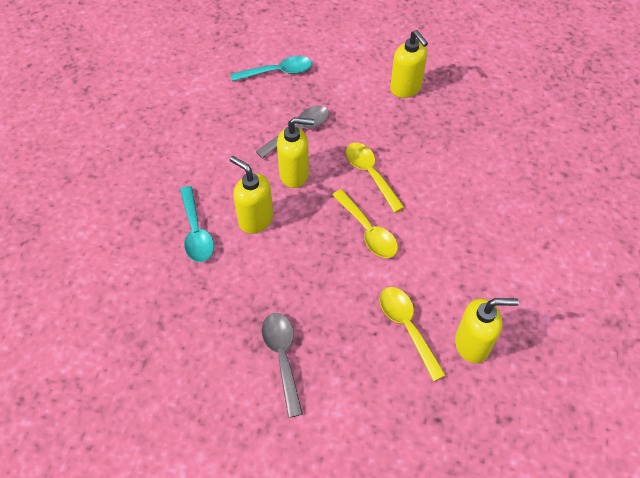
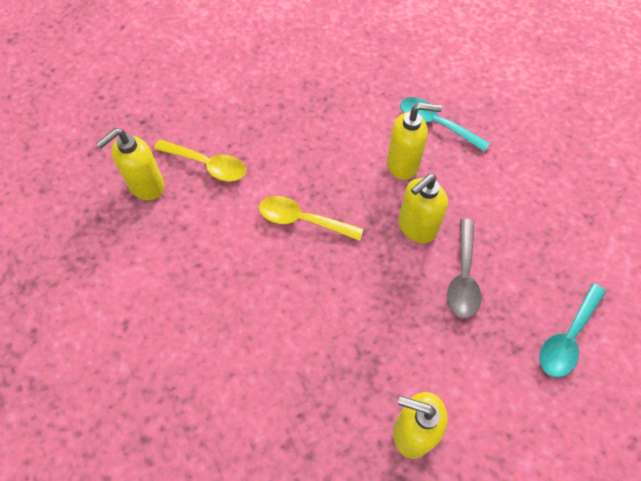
camera: 140 degrees right, 5 degrees up
(282, 357) = (282, 89): grey spoon -> none
(370, 174) = (350, 279): yellow spoon -> none

